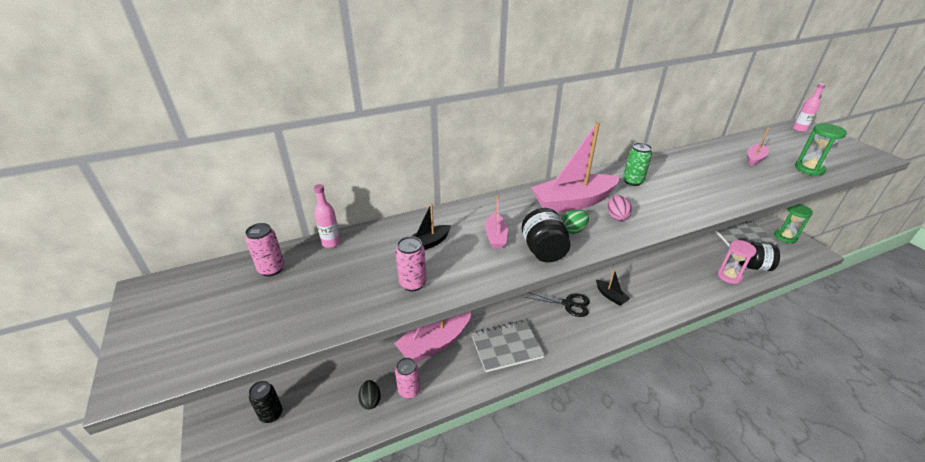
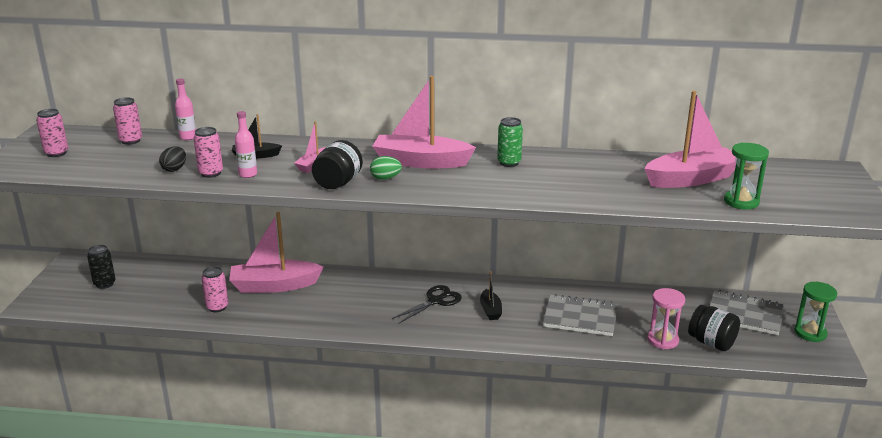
camera: 30 degrees right, 10 degrees down
(195, 321) = (56, 153): none -> pink can
(370, 401) = (181, 302): black egg -> black egg (174, 169)
(506, 347) = (333, 309): grey notebook -> grey notebook (580, 317)
(568, 304) = (435, 301): black scissors -> black scissors turned 90 degrees counterclockwise
(616, 216) = (442, 181): pink egg -> none
(754, 158) = (691, 179): pink boat -> pink boat, size x2.02
(799, 129) = (821, 170): pink bottle -> pink bottle (248, 174)

